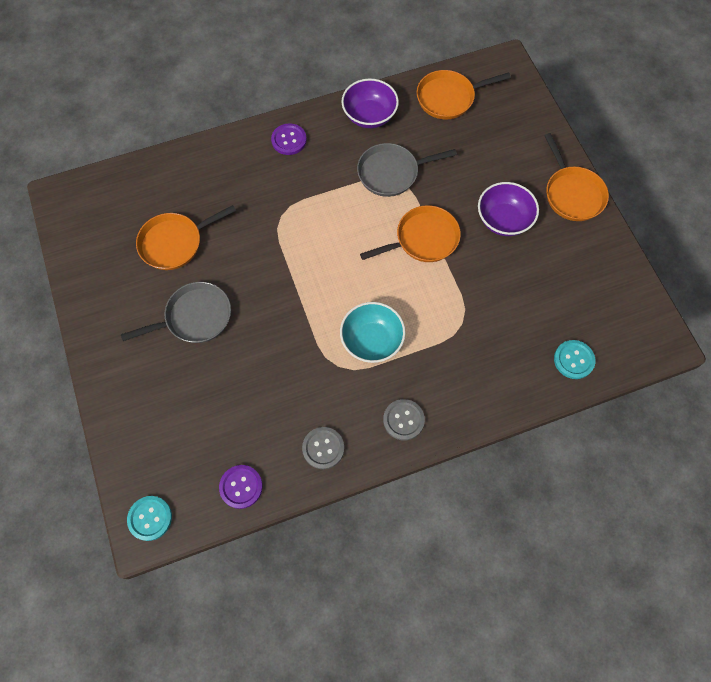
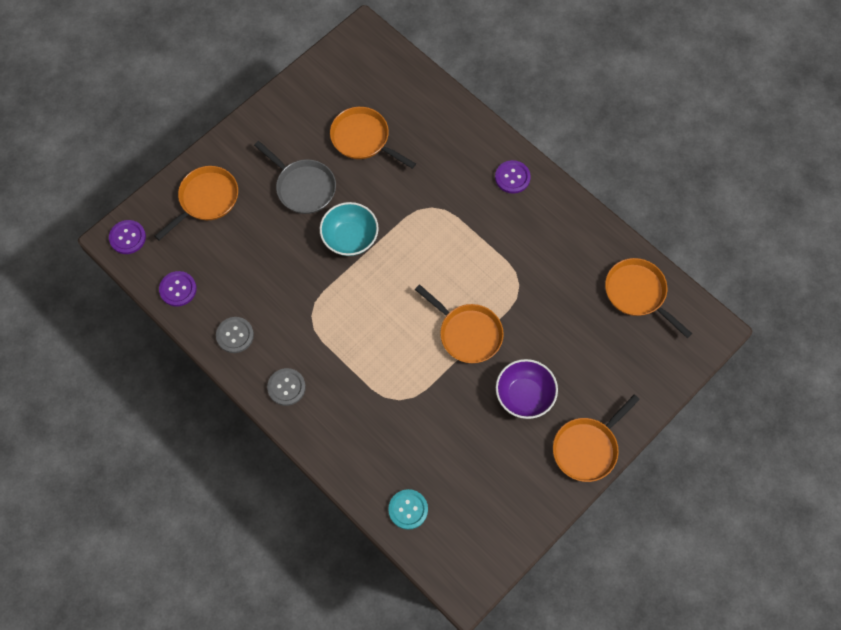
camera: 65 degrees right, 0 degrees up
(150, 518) = (127, 237): turquoise button -> purple button
(153, 417) = (206, 200): none -> orange pan
(369, 116) = (577, 232): purple bowl -> none
(372, 341) = (347, 332): turquoise bowl -> turquoise bowl (350, 238)
(392, 173) = (524, 278): grey pan -> none

